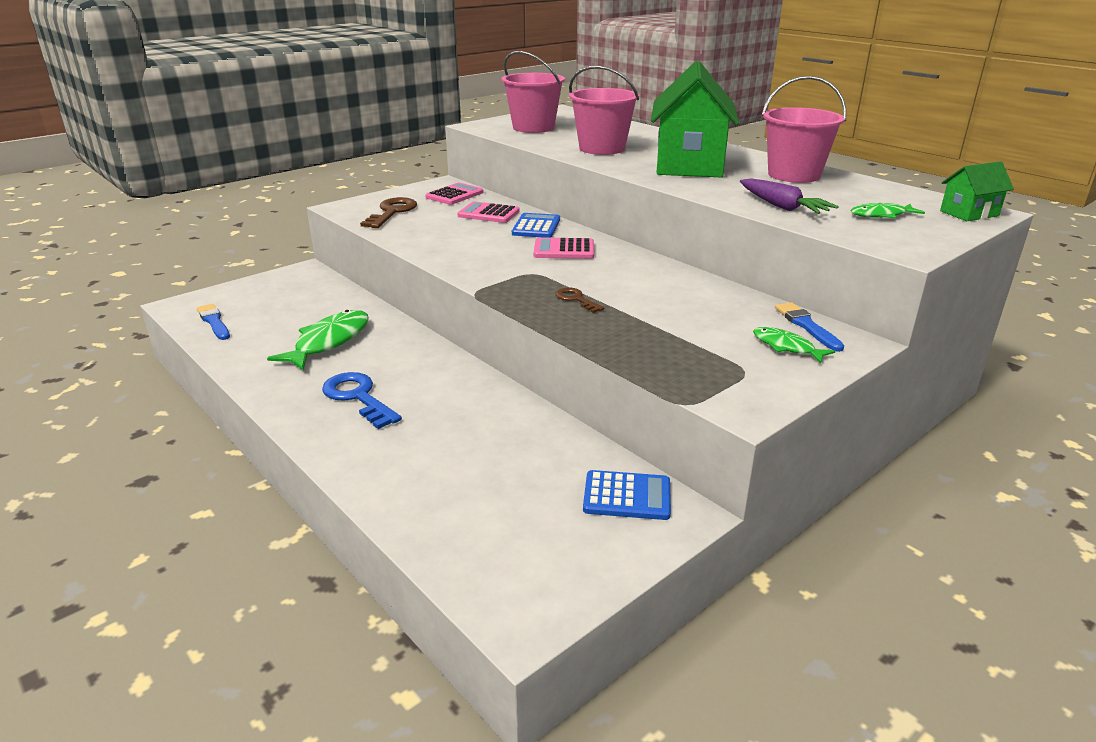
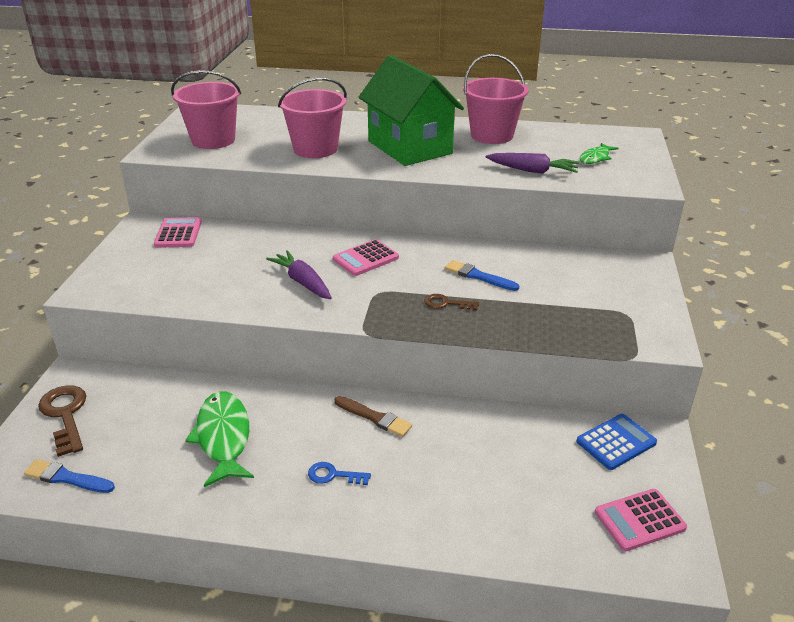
camera: 40 degrees left, 5 degrees up
(358, 397) = (333, 475): blue key -> blue key, size x0.56
(392, 212) = (150, 276): brown key -> brown key (65, 415)
(446, 377) = (374, 417): none -> brown brush
(487, 248) = (302, 282): none -> purple carrot
(488, 214) = (245, 244): pink calculator -> pink calculator (639, 520)
(536, 227) = (307, 243): blue calculator -> none
(786, 347) = (620, 283): green fish -> none
(806, 326) = (607, 260): blue brush -> blue brush (478, 276)
(969, 213) = (634, 139): green house -> none

